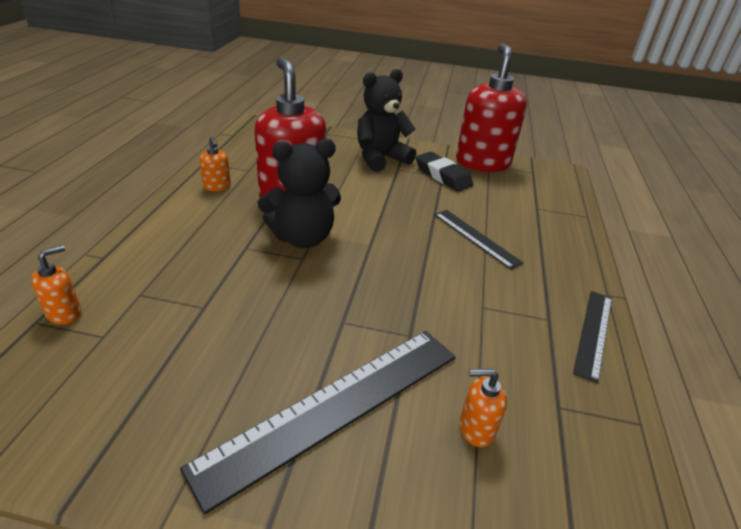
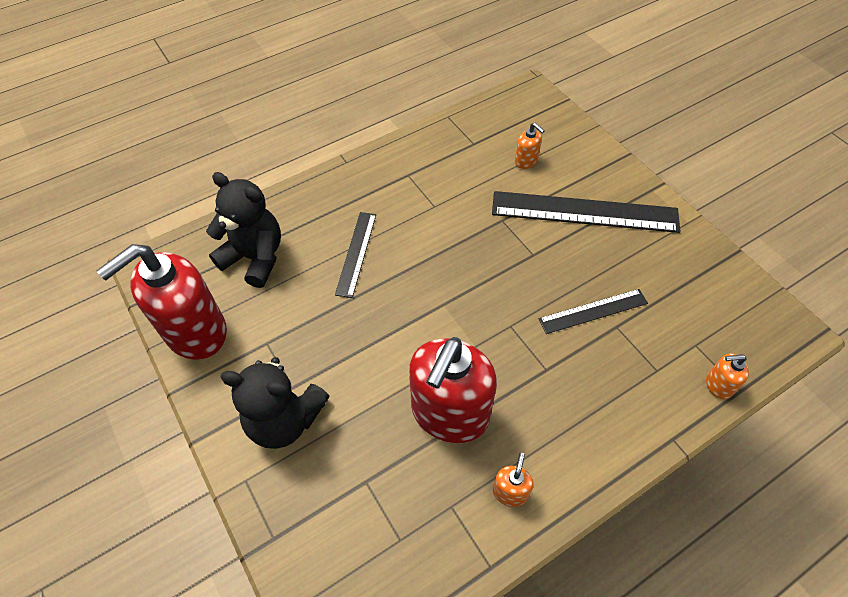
camera: 130 degrees left, 20 degrees up
(302, 238) = (491, 348): black teddy bear -> black teddy bear (255, 258)
(443, 176) = (266, 341): black eraser -> none
(593, 333) = (397, 153): black ruler -> black ruler (593, 311)

